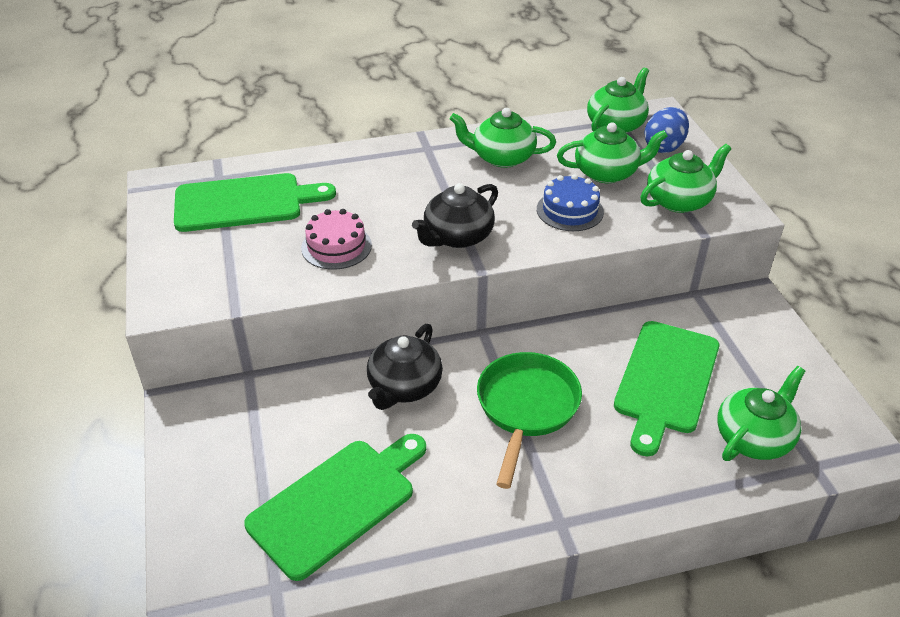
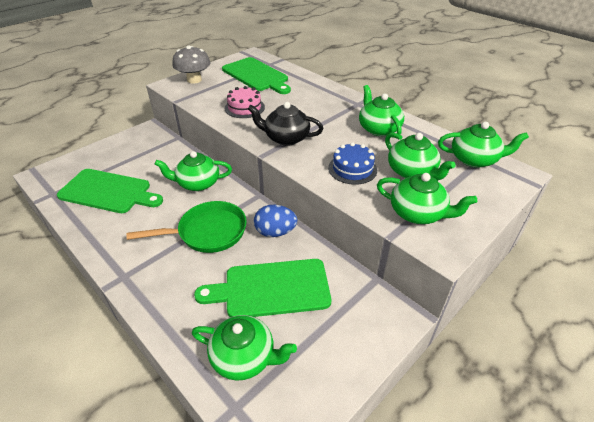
camera: 60 degrees right, 0 degrees up
(180, 272) = (194, 80): none -> grey mushroom
(404, 386) = (197, 183): black teapot -> green teapot
(664, 147) = (476, 188): blue egg -> blue egg (275, 232)

